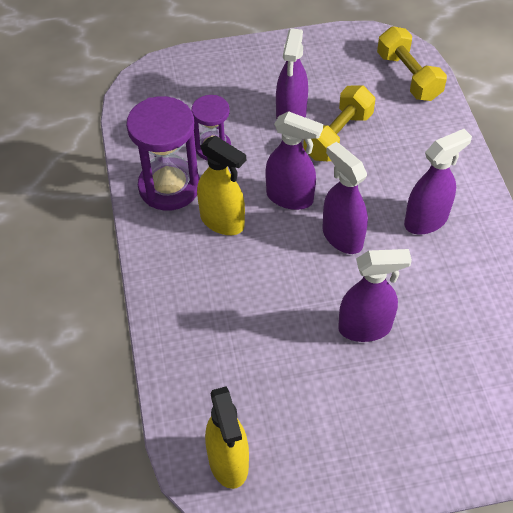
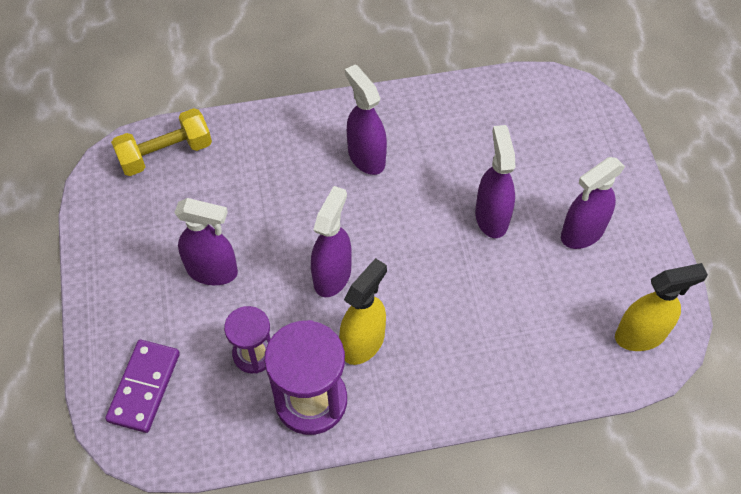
camera: 90 degrees left, 5 degrees up
(186, 84) = (144, 387): none -> purple domino
(338, 135) = (247, 226): yellow dumbbell -> none
(342, 237) = (385, 230): purple spray bottle -> purple spray bottle (582, 233)

